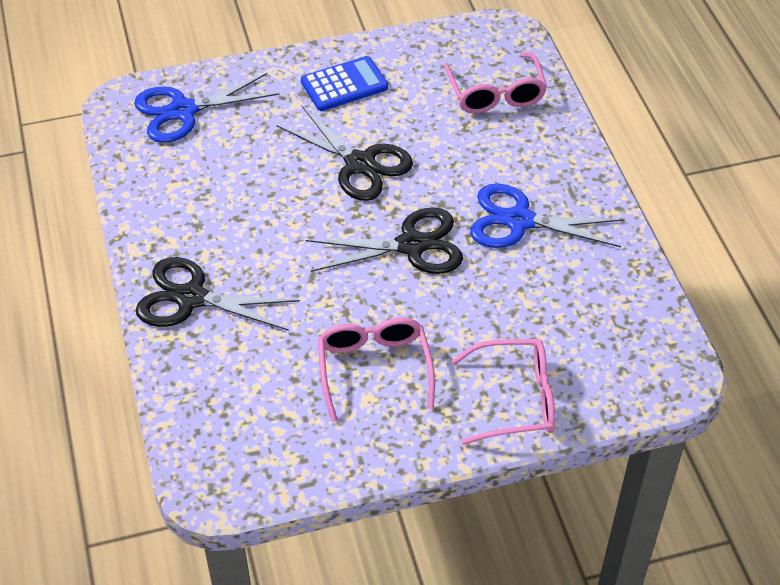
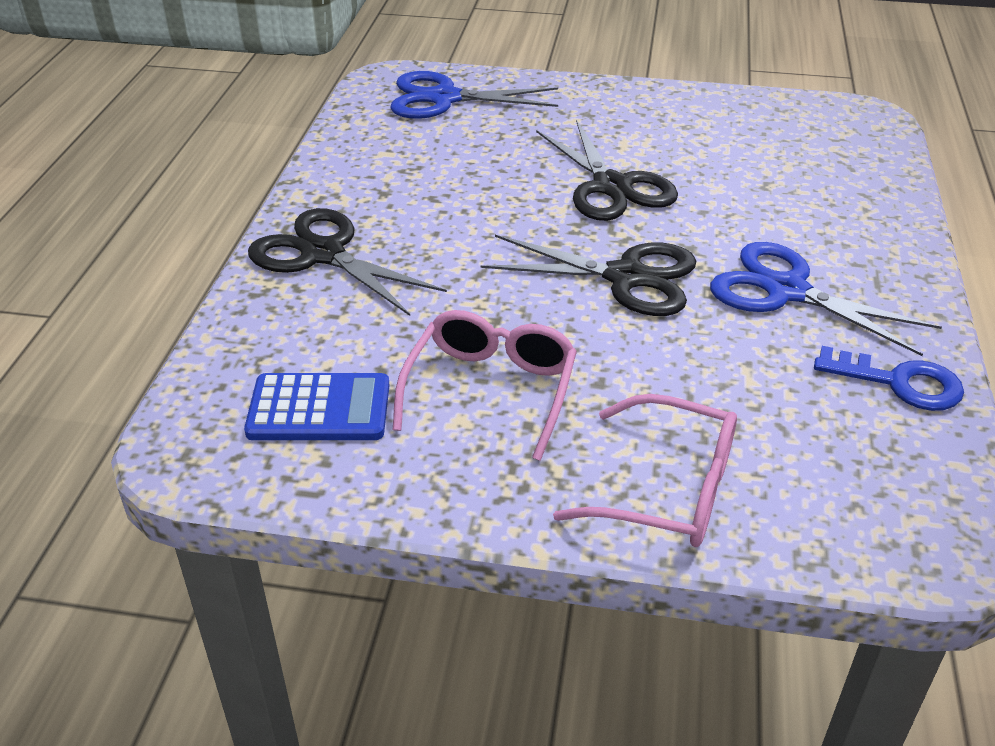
camera: 25 degrees right, 10 degrees down
(344, 85) = (639, 117): blue calculator -> blue calculator (319, 409)
(495, 94) = (822, 165): pink glasses -> none
(614, 272) = (900, 383): none -> blue key

